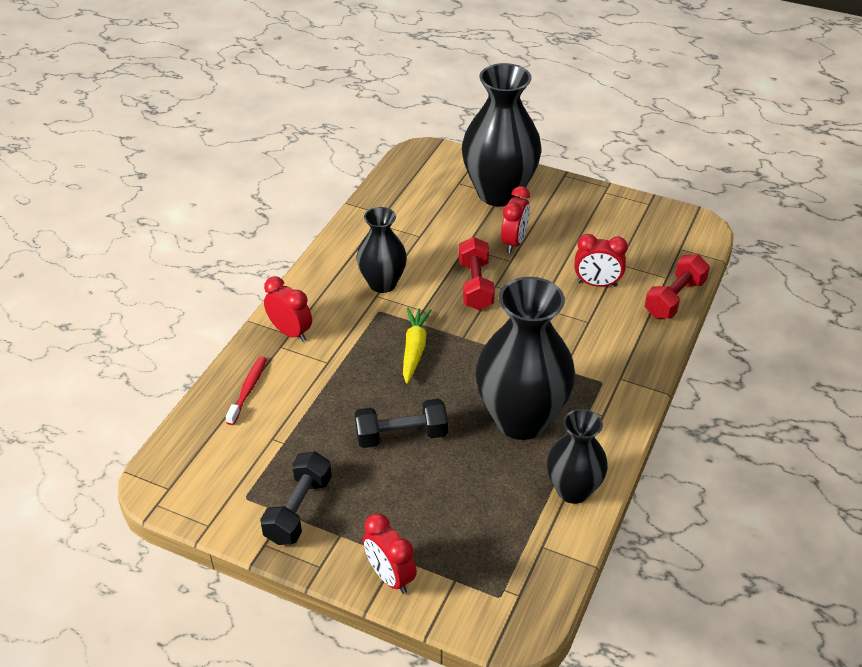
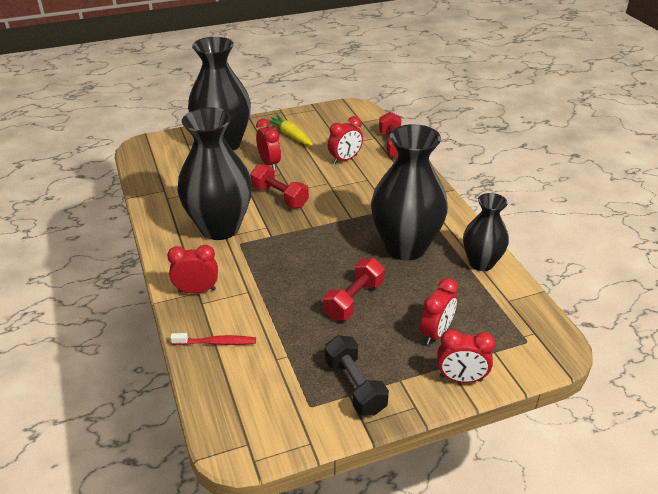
camera: 45 degrees left, 5 degrees down
(248, 390) = (216, 342): red toothbrush -> red toothbrush turned 120 degrees clockwise
(382, 283) = (220, 227): black vase -> black vase, size x1.71
(401, 435) = (354, 300): black dumbbell -> red dumbbell
(414, 349) = (293, 250): yellow carrot -> yellow carrot (290, 135)
(428, 521) = (436, 333): none -> red clock

